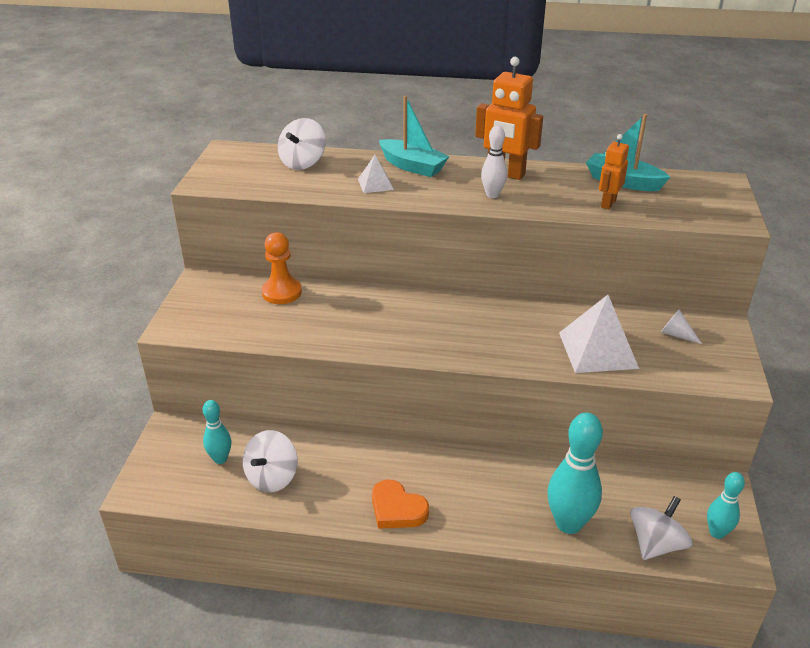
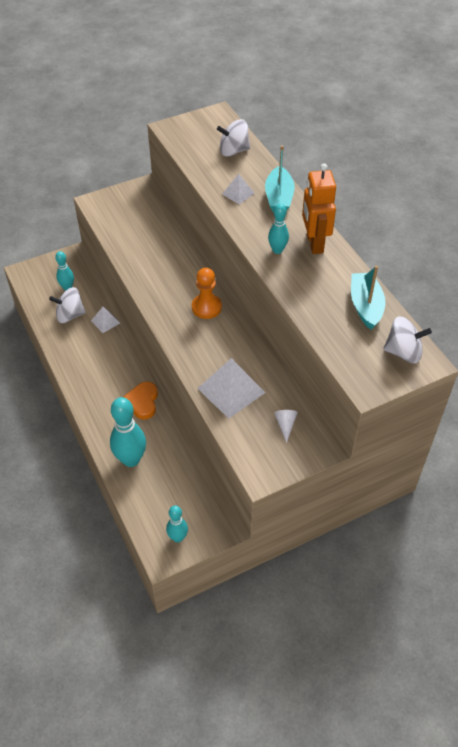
camera: 55 degrees right, 15 degrees up
(282, 292) = (163, 223): orange pawn -> orange pawn (206, 307)
(320, 449) = (105, 322): none -> white pyramid
(397, 509) = (85, 378): orange heart -> orange heart (142, 402)
(492, 195) = (277, 250): white bowling pin -> turquoise bowling pin
(608, 203) = (323, 310): orange robot -> none
(656, 544) = (145, 509): white spinning top -> white spinning top (403, 352)

